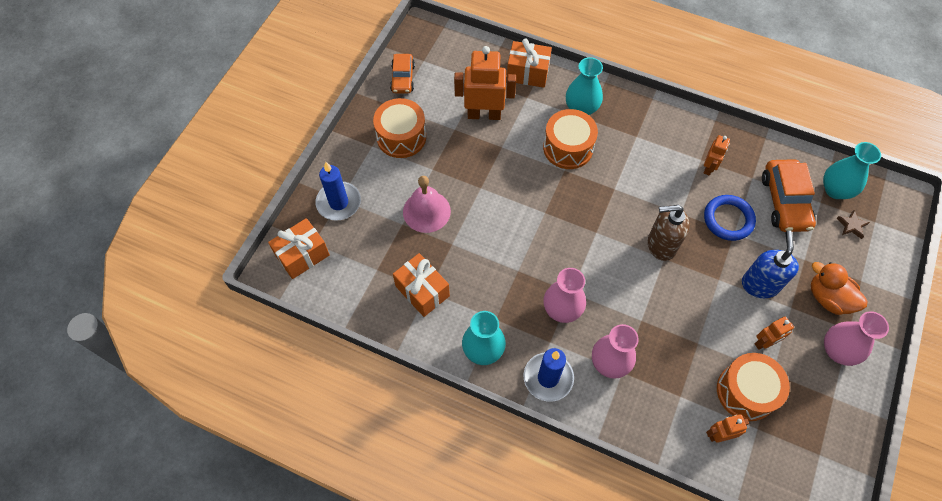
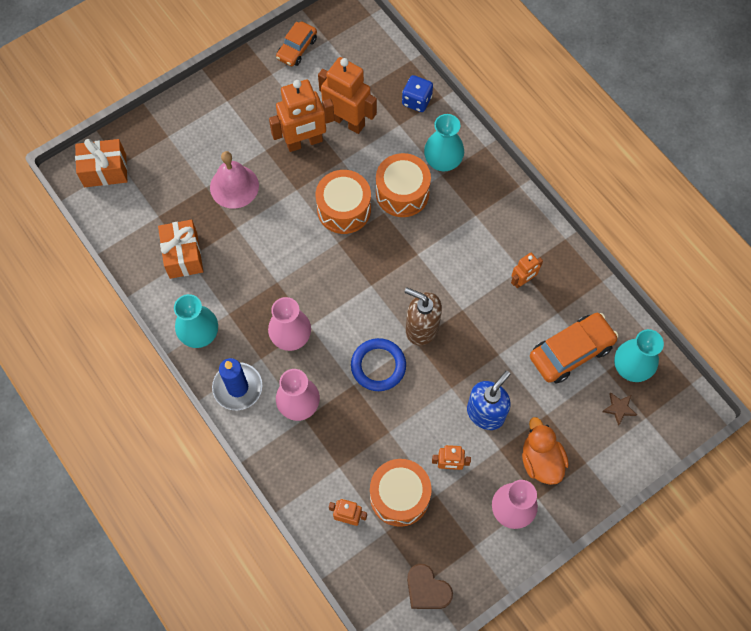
camera: 30 degrees right, 5 degrees up
(338, 202) = (164, 139): blue candle -> none
(401, 137) = (258, 105): orange drum -> orange drum (344, 209)
(460, 147) = (304, 142): none -> orange robot
(528, 73) = (417, 101): orange gift -> blue dice
(728, 219) = (502, 339): blue ring -> blue ring (378, 366)
(784, 202) = (571, 351): orange car -> orange car turned 150 degrees counterclockwise
(825, 457) = (427, 589): none -> brown heart

